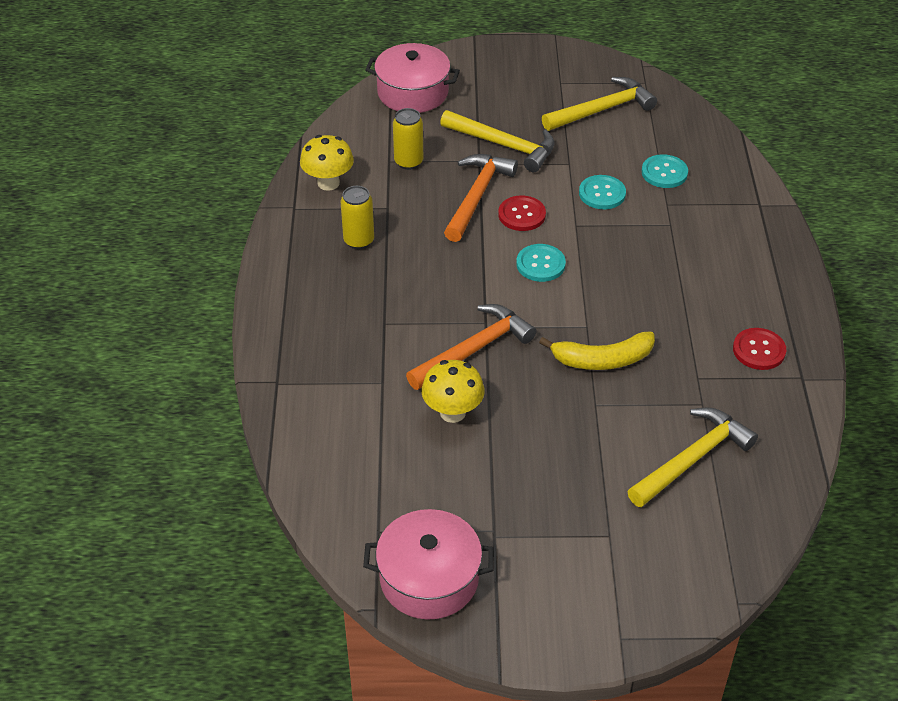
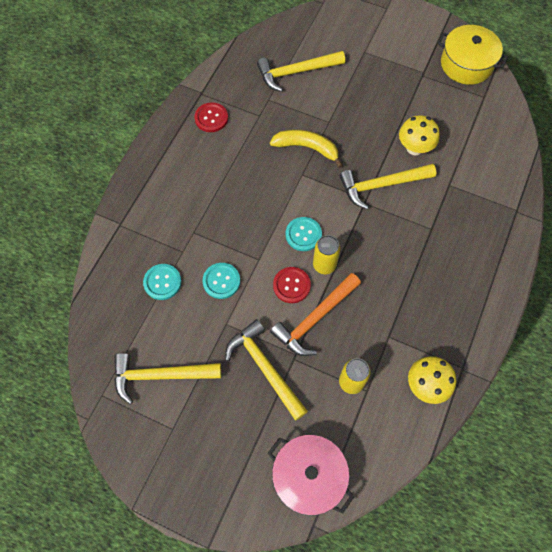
camera: 155 degrees left, 20 degrees up
(359, 241) = (423, 310): yellow can -> yellow can (324, 265)
(429, 578) = (466, 64): pink pot -> yellow pot
(474, 350) = (381, 185): orange hammer -> yellow hammer

